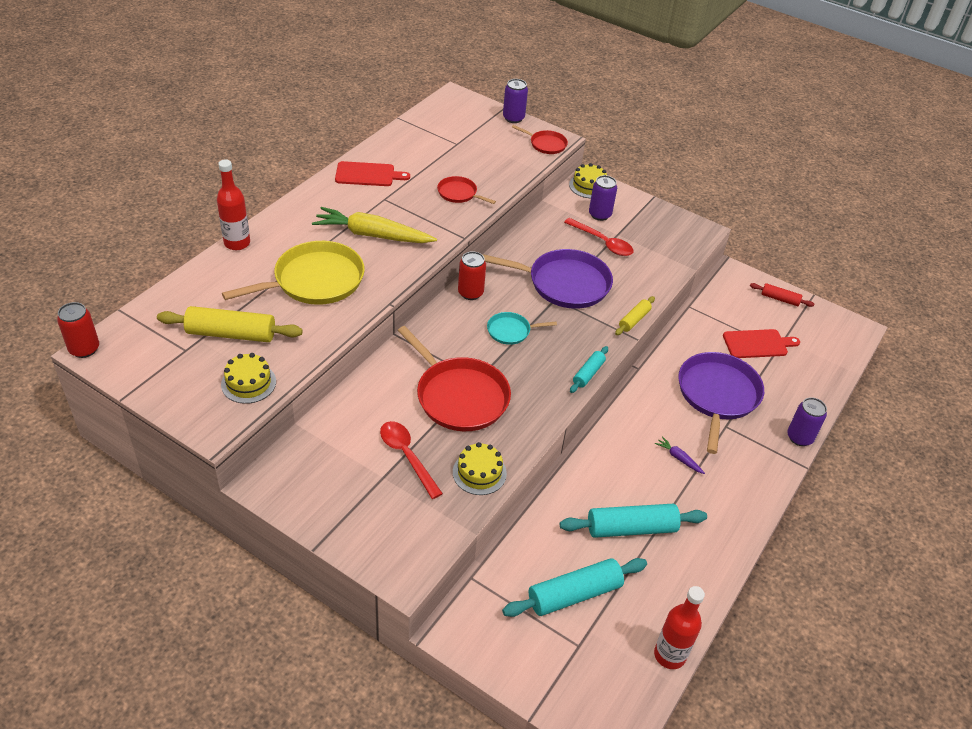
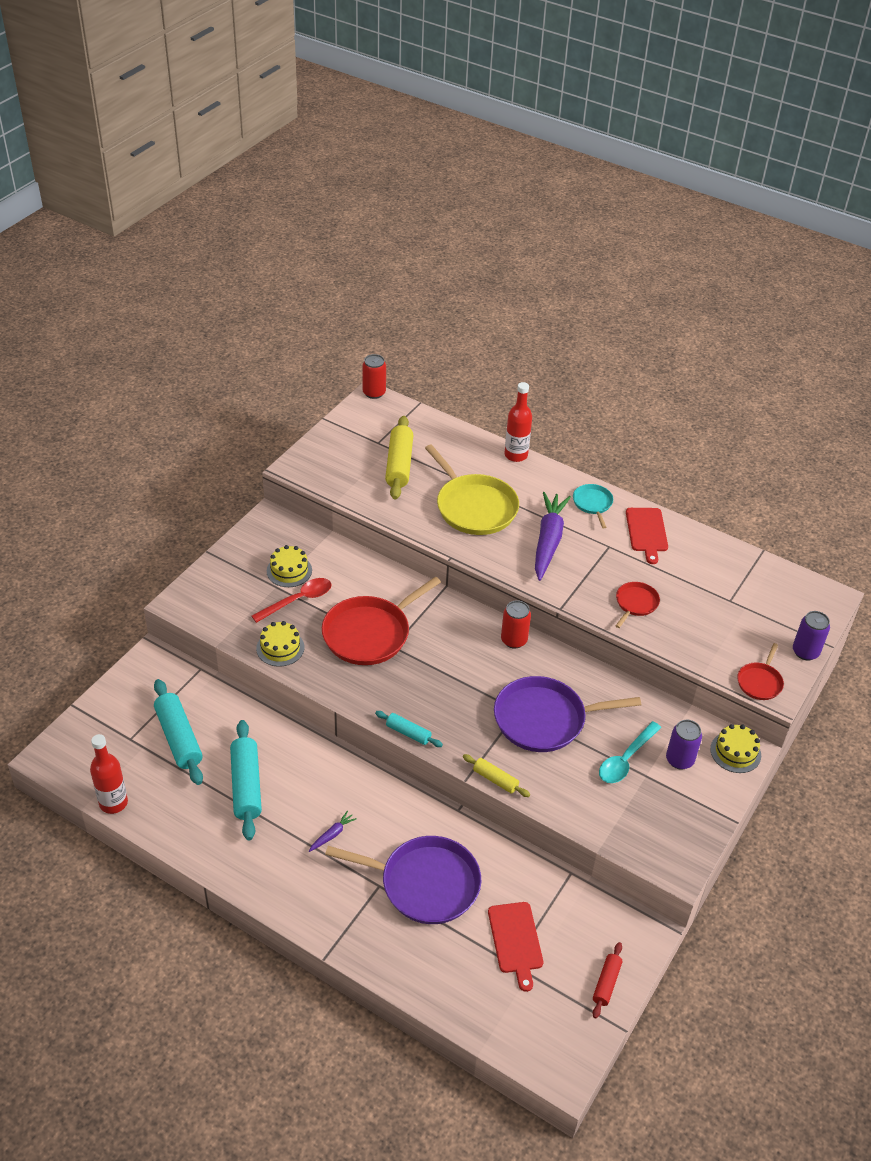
camera: 90 degrees right, 0 degrees up
(248, 383) = (344, 480): yellow cake -> yellow cake (289, 570)
(372, 235) = (548, 541): yellow carrot -> purple carrot
(511, 331) = (462, 672): turquoise pan -> turquoise pan (593, 504)
(564, 283) = (544, 719): purple pan -> purple pan turned 75 degrees clockwise
(603, 243) = (625, 759): red spoon -> turquoise spoon
(799, 437) = (366, 960): purple can -> none

